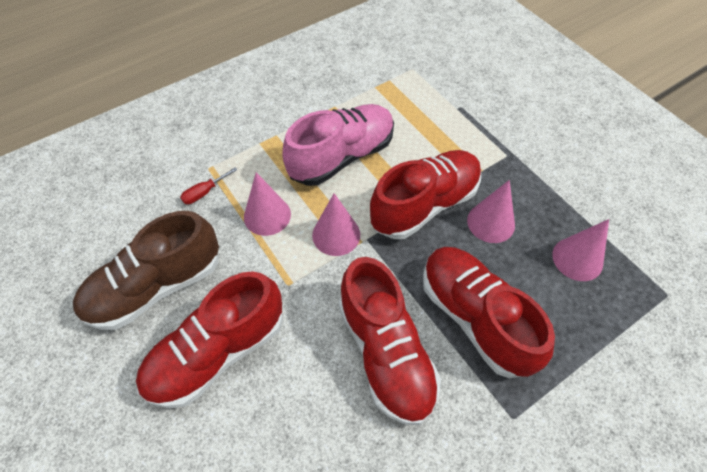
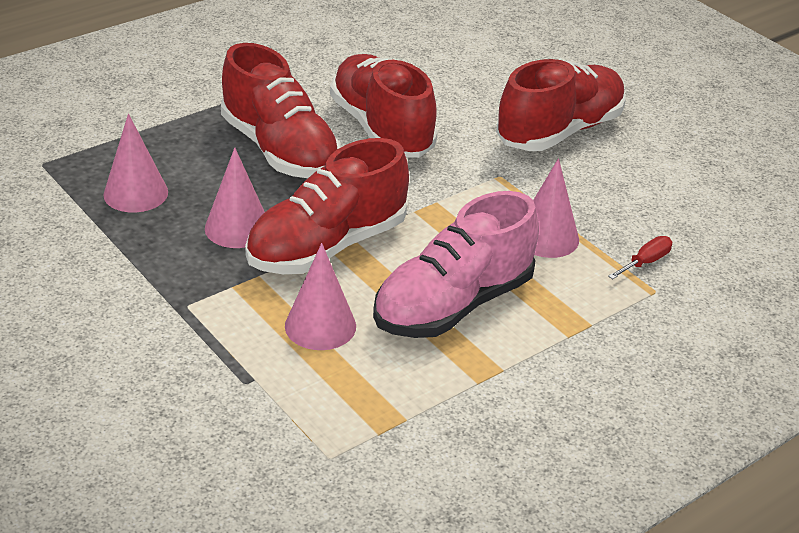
camera: 175 degrees right, 20 degrees down
(156, 287) = (654, 176): brown shoe -> none
(336, 235) = (448, 218): pink cone -> pink cone (320, 326)

